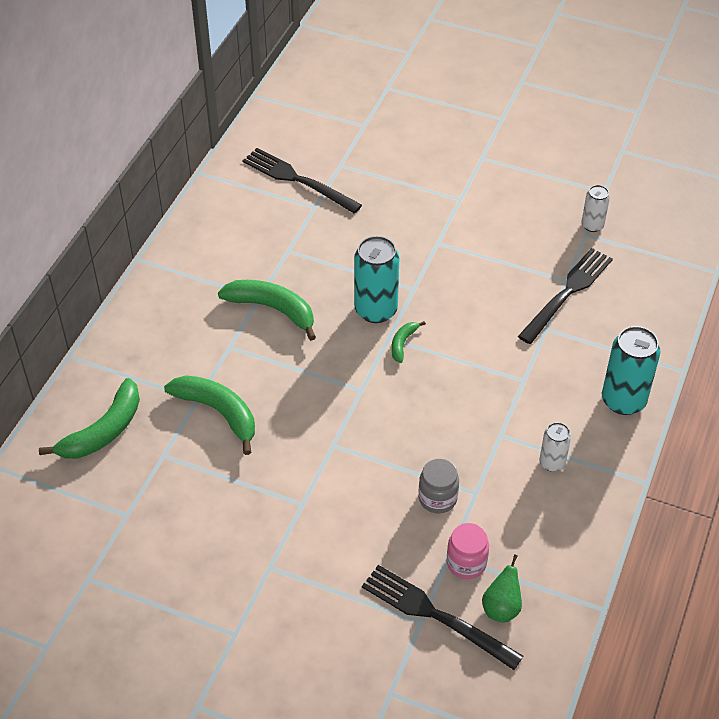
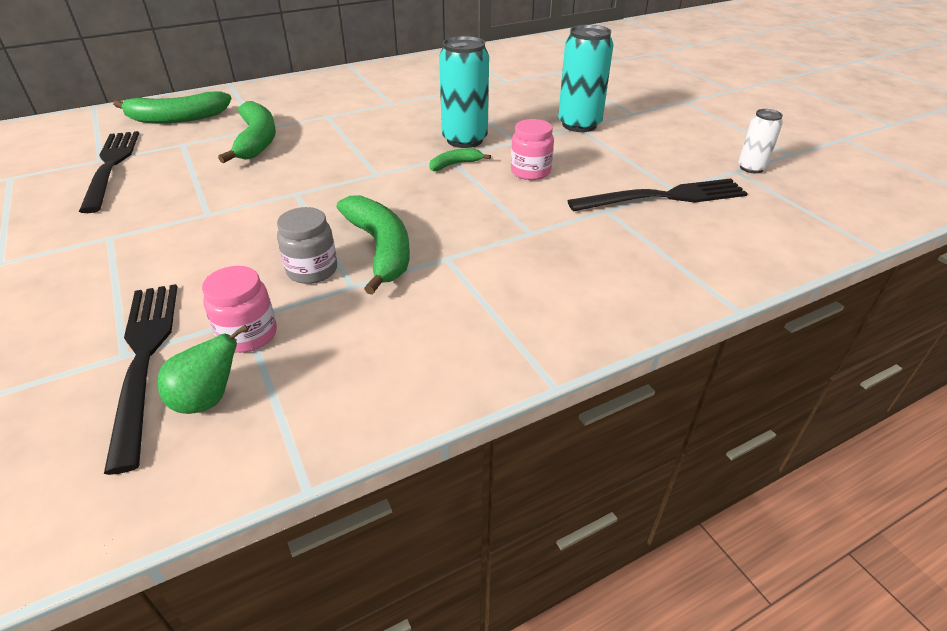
camera: 40 degrees right, 10 degrees down
(273, 309) = (389, 111): green banana -> green banana (381, 249)
(296, 179) = (513, 67): black fork -> black fork (111, 165)
(461, 319) = (530, 172): none -> pink jar
(552, 463) = (466, 306): white can -> none
(623, 400) = (624, 299): turquoise can -> turquoise can (579, 125)

